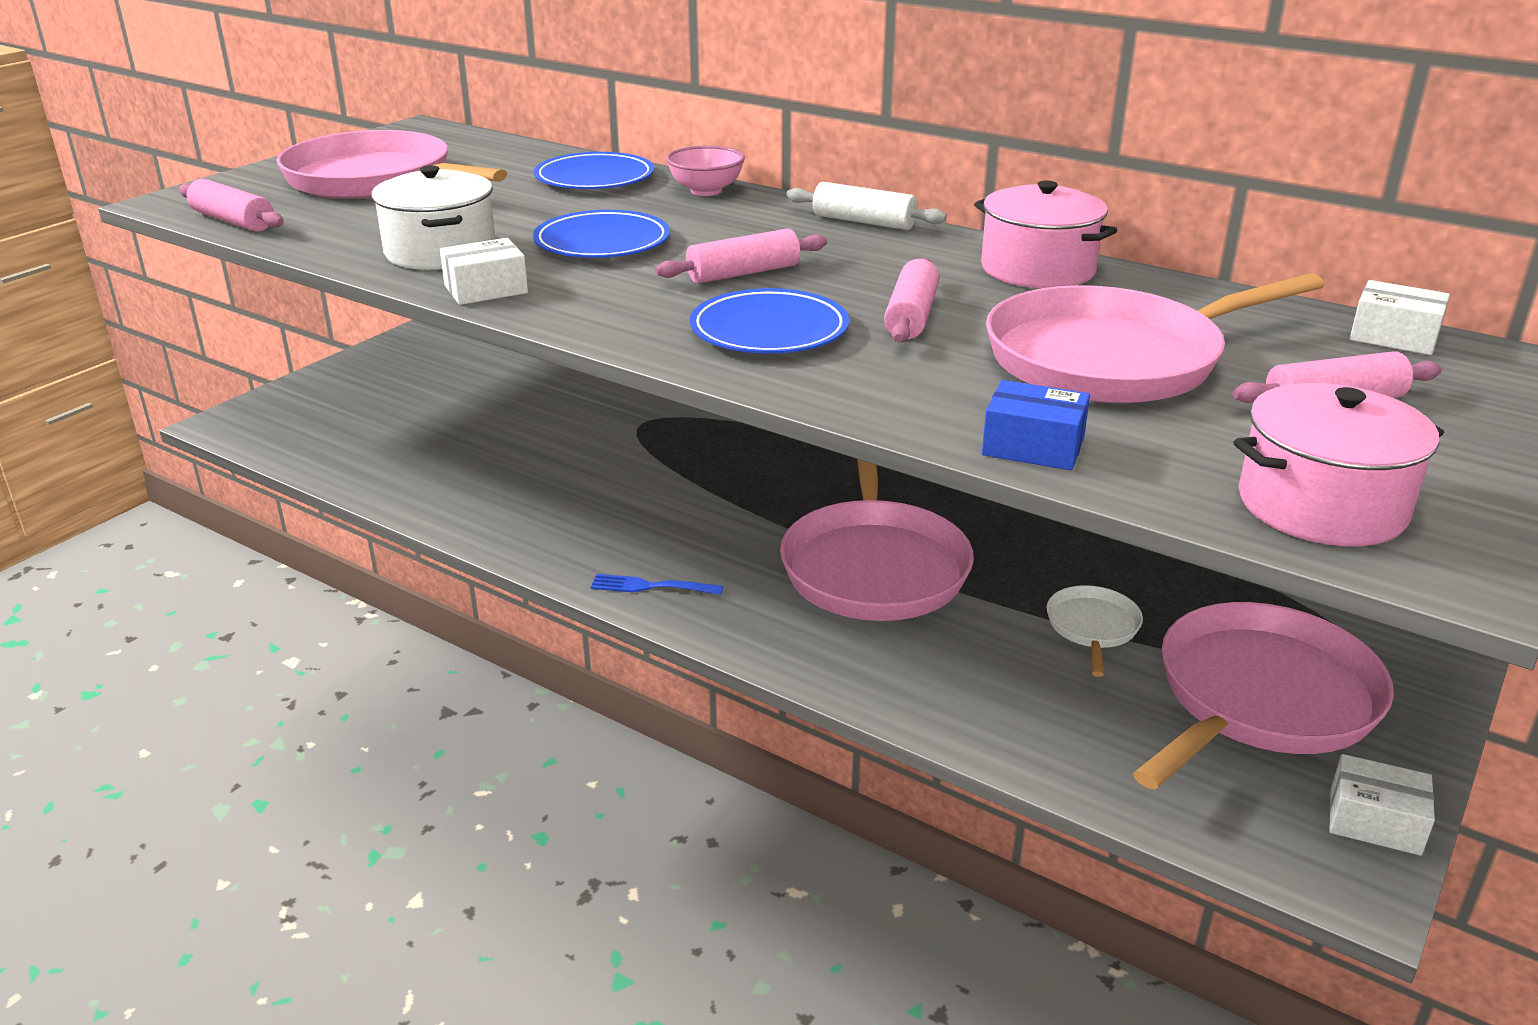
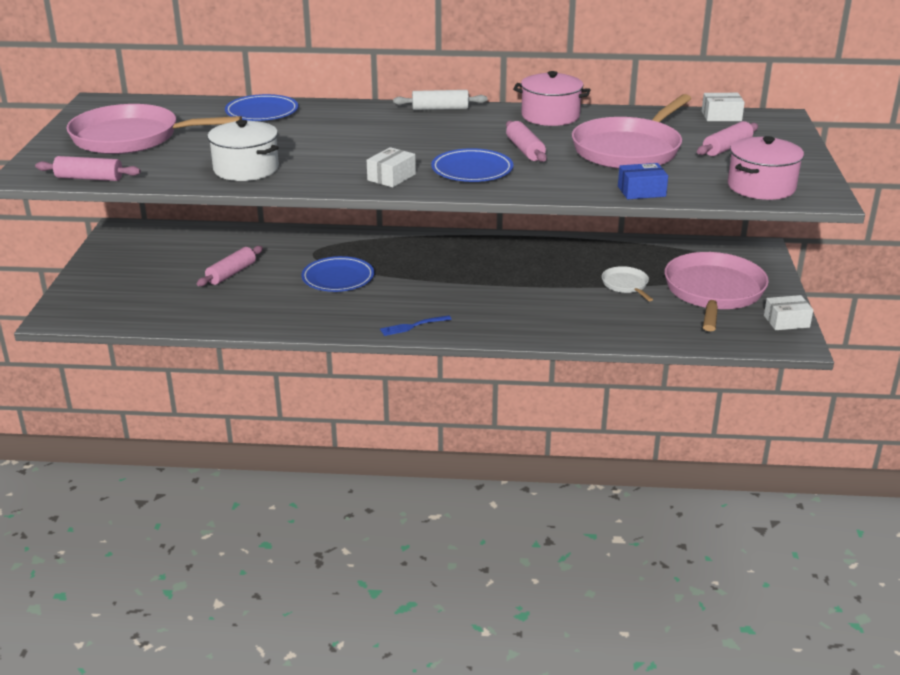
camera: 30 degrees left, 0 degrees up
(486, 289) = (305, 182): white box -> white box (391, 177)
(602, 242) = (325, 146): blue plate -> blue plate (338, 278)
(706, 191) = (335, 107): pink bowl -> none
(743, 273) = (420, 146): pink rolling pin -> pink rolling pin (231, 273)
(874, 566) = (508, 287): pink pan -> none

